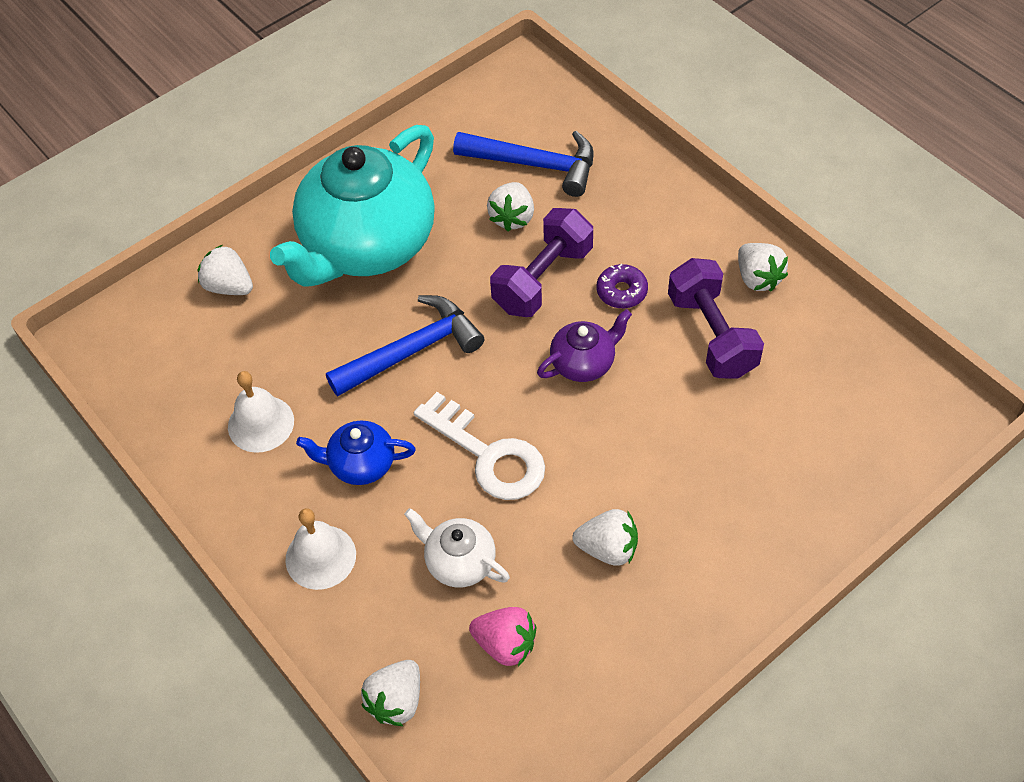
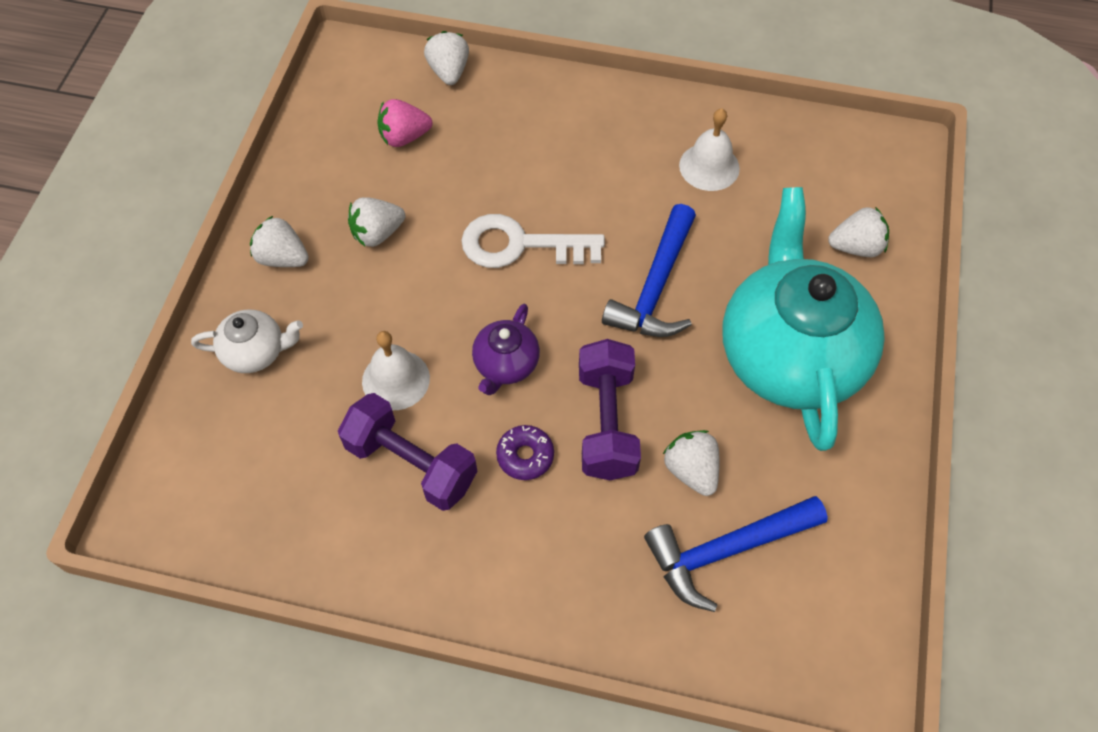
camera: 140 degrees right, 5 degrees up
(320, 557) = (575, 114): white bell -> white bell (396, 379)
(361, 464) = (608, 183): blue teapot -> none
(459, 562) = (478, 165): white teapot -> white teapot (255, 352)
(758, 278) = (405, 557): white strawberry -> white strawberry (283, 258)

